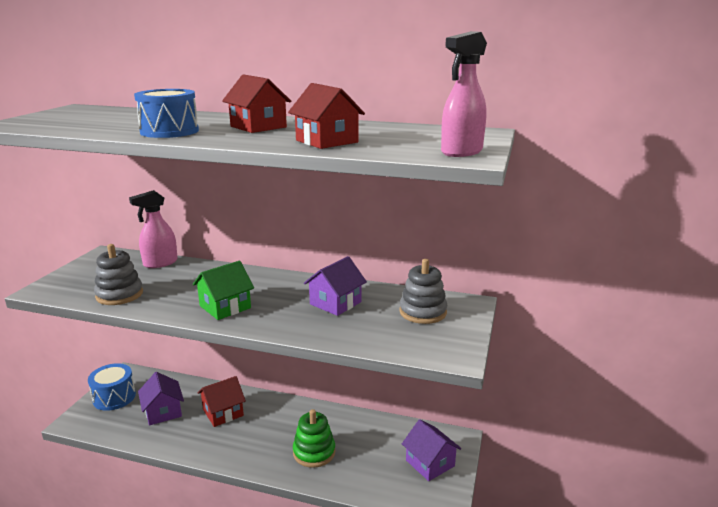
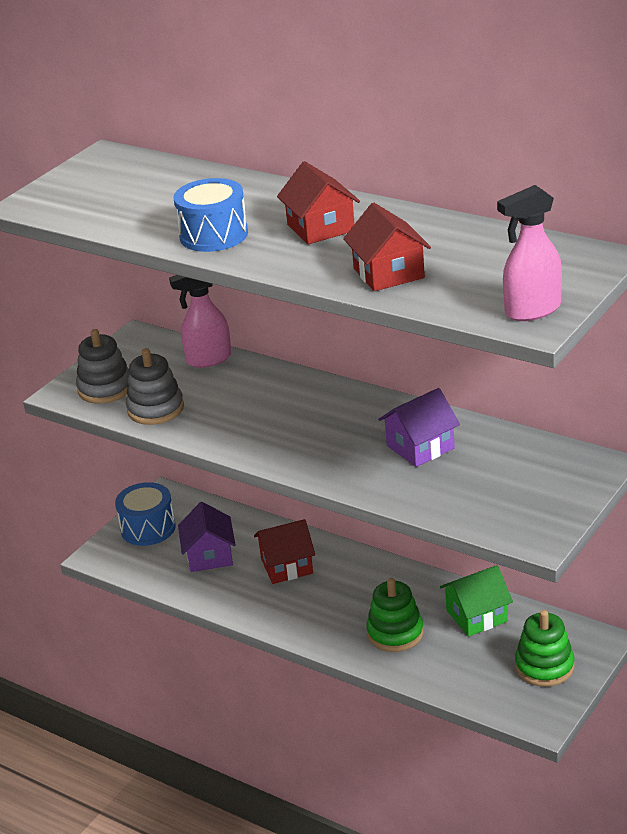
camera: 20 degrees right, 10 degrees up
(225, 307) = (280, 440): green house -> green house (477, 616)
(423, 312) = (528, 472): grey stacking toy -> grey stacking toy (105, 388)
(430, 463) = (544, 666): purple house -> green stacking toy

